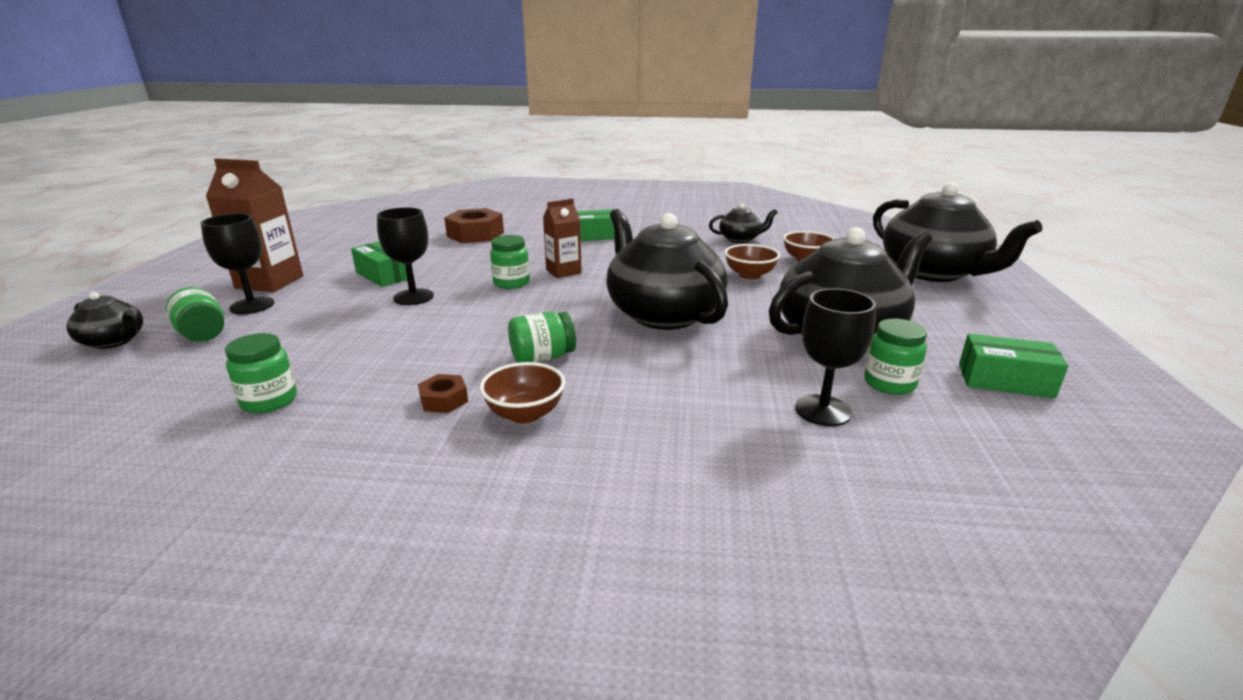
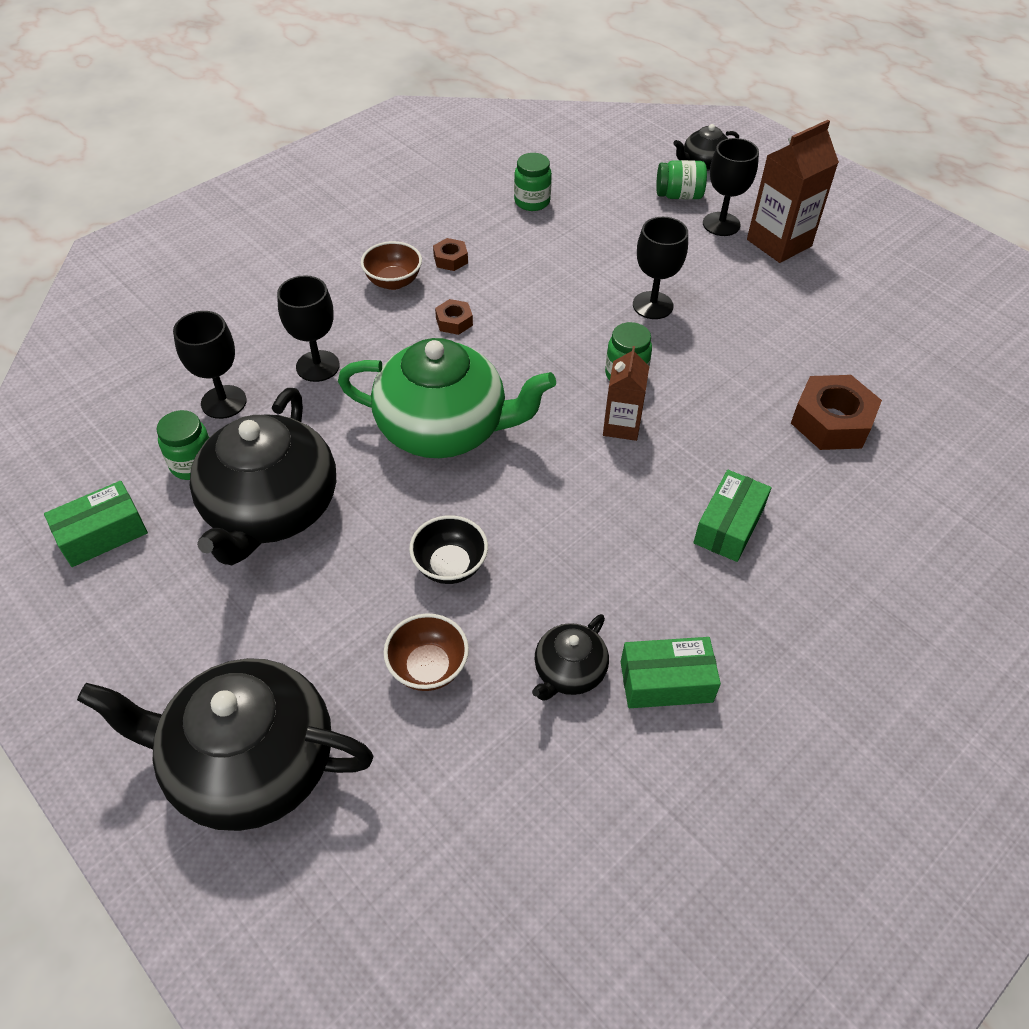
camera: 130 degrees right, 25 degrees up
(384, 275) = (734, 308): green box -> green box (666, 681)
(542, 357) = (454, 322): green jar -> brown nut
(663, 314) = (444, 428): black teapot -> green teapot
(700, 390) = (317, 366): none -> black goblet
(749, 275) = (450, 565): brown bowl -> black bowl

